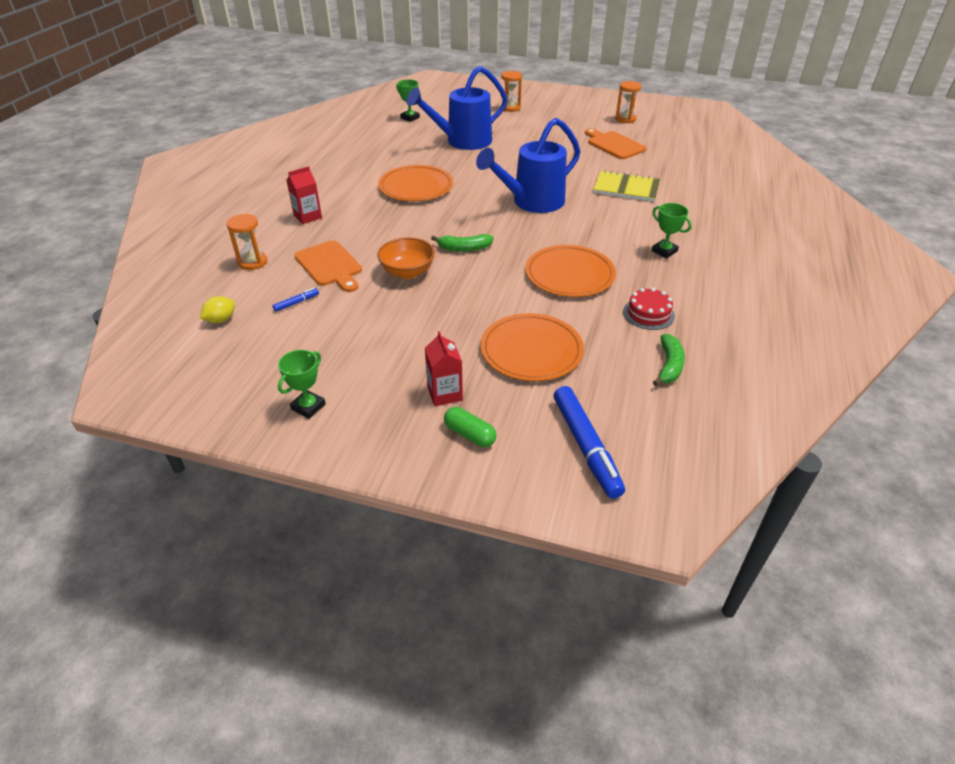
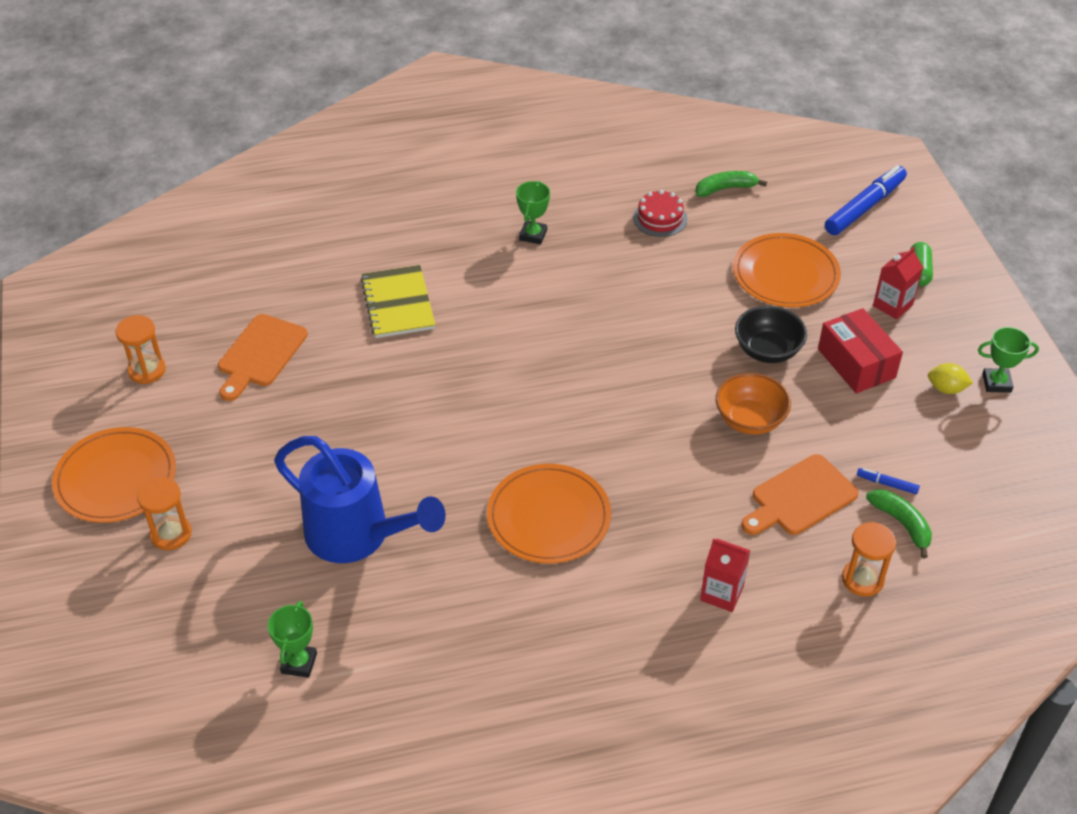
camera: 120 degrees left, 5 degrees up
(221, 320) = (973, 530): yellow lemon -> yellow lemon (946, 389)
(330, 265) = (800, 497): orange cutting board -> orange cutting board turned 150 degrees counterclockwise
(406, 341) = (856, 363): none -> red box
(459, 305) = (767, 350): none -> black bowl
(464, 248) = (661, 394): green banana -> green banana (902, 524)
(532, 202) = (503, 377): blue watering can -> none
(569, 274) = (639, 290): orange plate -> orange plate (116, 478)

